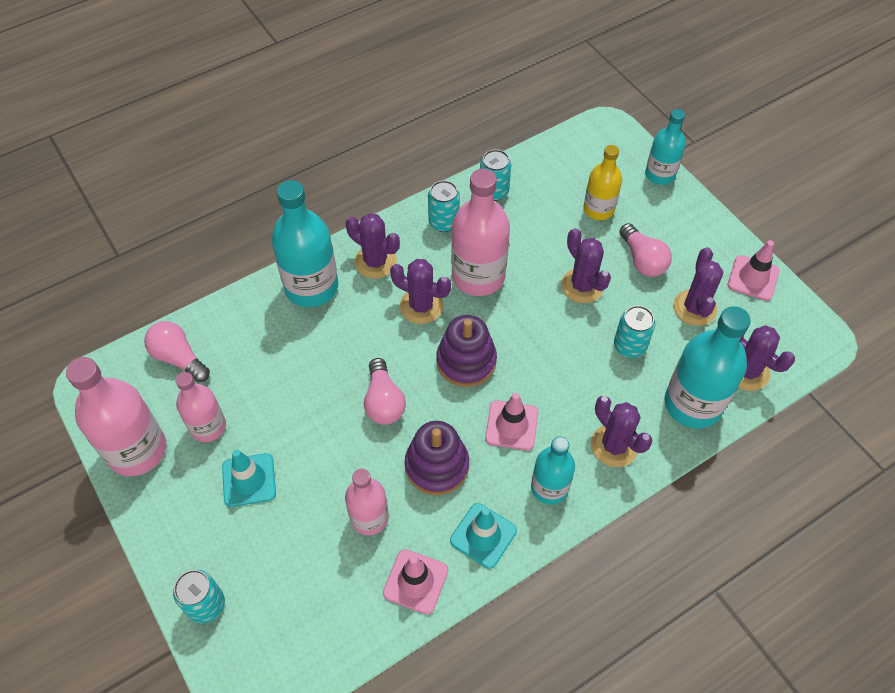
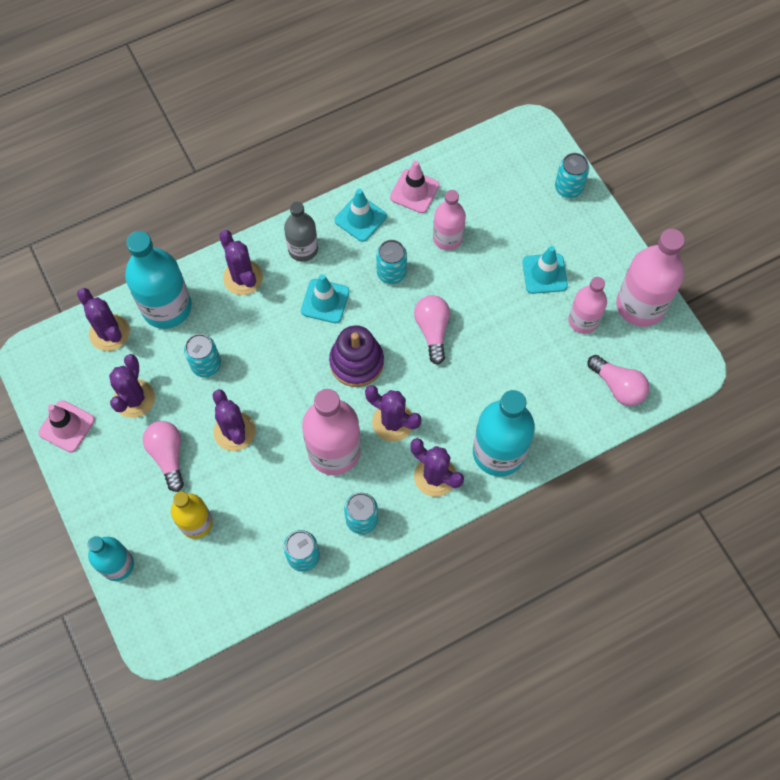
camera: 175 degrees left, 10 degrees up
(437, 466) = (391, 273): purple stacking toy -> turquoise can
(511, 425) = (325, 301): pink traffic cone -> turquoise traffic cone
(549, 487) = (303, 249): turquoise bottle -> grey bottle

